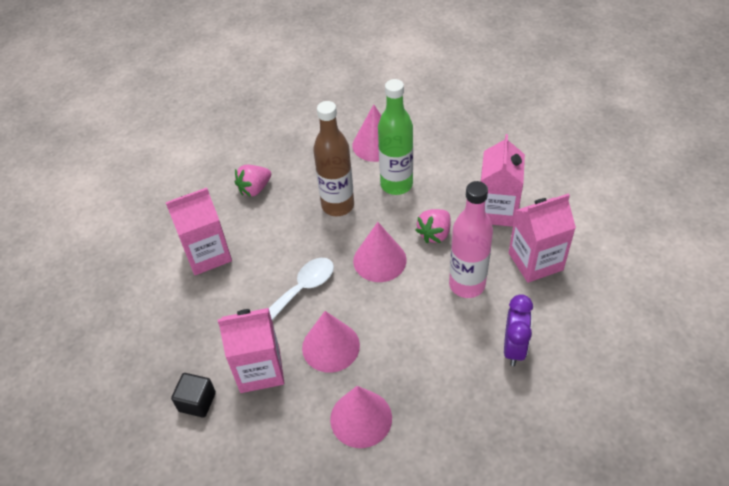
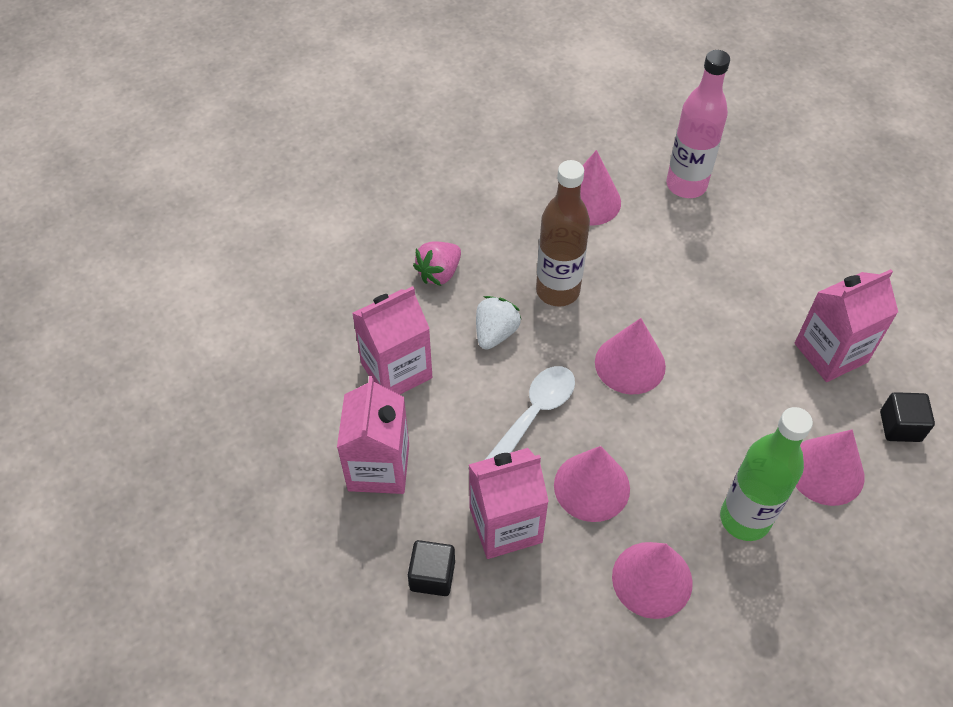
camera: 10 degrees left, 5 degrees up
(285, 232) = (495, 333): none -> white strawberry
(396, 185) = (629, 257): green bottle -> green bottle (744, 519)
(434, 234) = (694, 323): pink strawberry -> none
(467, 285) = (750, 390): pink bottle -> pink bottle (686, 185)
(497, 210) = (768, 286): pink carton -> pink carton (378, 467)
(514, 348) = (826, 471): purple clock -> pink cone
(579, 319) = (900, 426): none -> black cube

